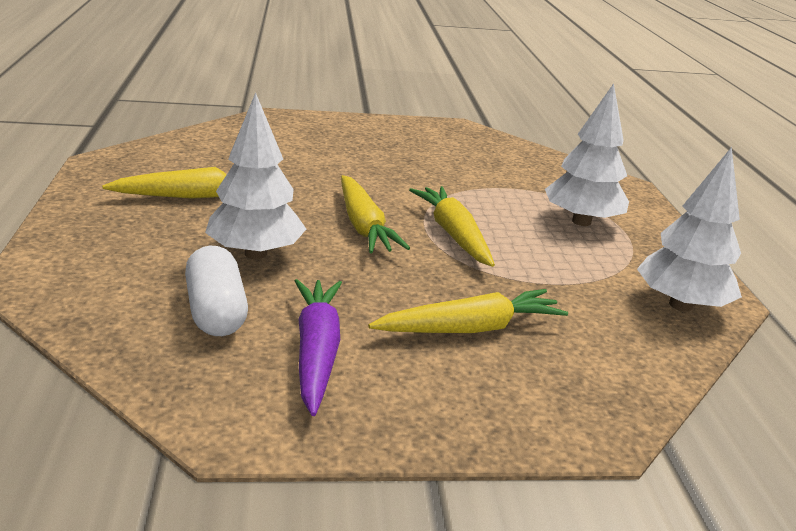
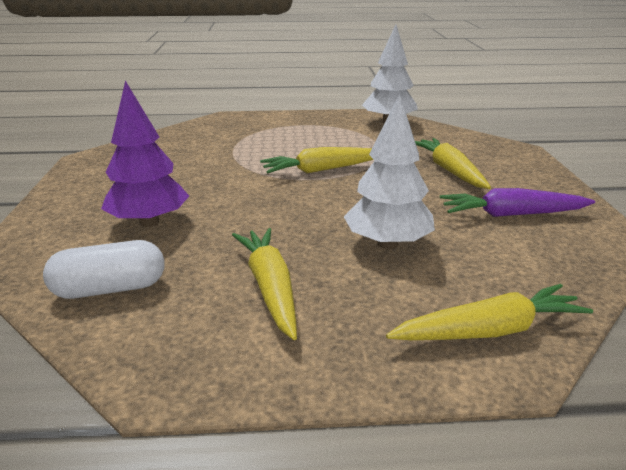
camera: 85 degrees left, 0 degrees up
(216, 311) = (490, 254): white capsule -> white capsule (110, 289)
(319, 153) = (149, 222): none -> purple tree
(364, 226) = (318, 200): yellow carrot -> yellow carrot (490, 330)
(581, 221) = (289, 133): white tree -> none

